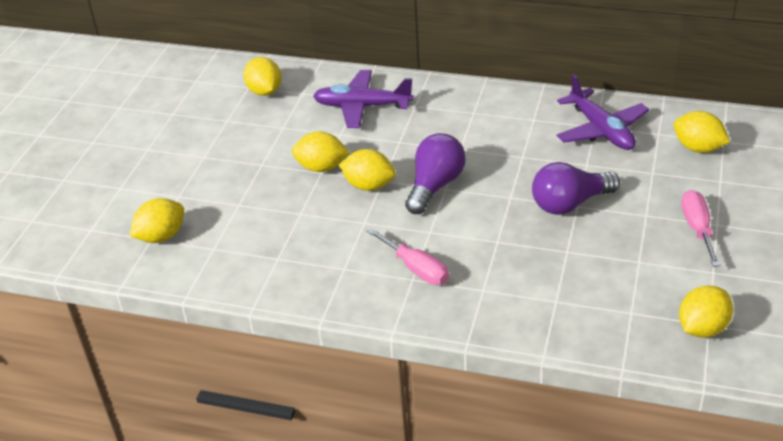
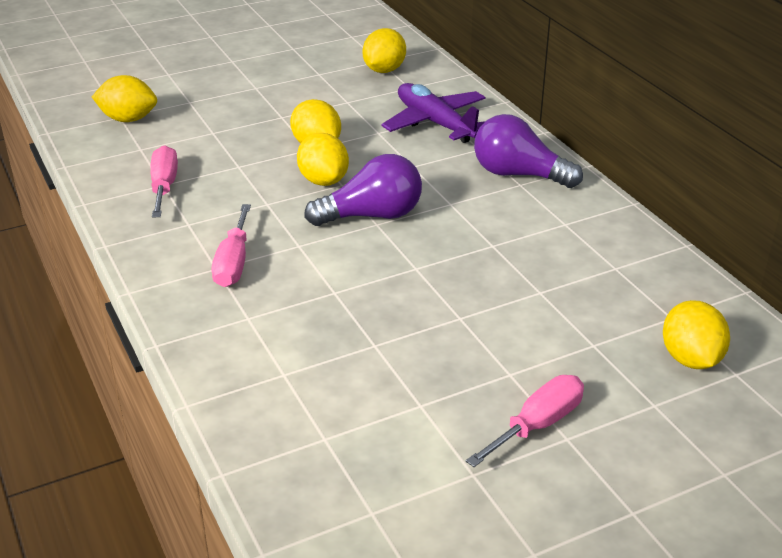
camera: 45 degrees right, 5 degrees down
(282, 259) = (164, 186): none -> pink screwdriver
(569, 204) = (456, 310): purple light bulb -> purple light bulb (518, 175)
(601, 130) = (615, 274): purple plane -> none
(702, 328) = (358, 509): yellow lemon -> none

